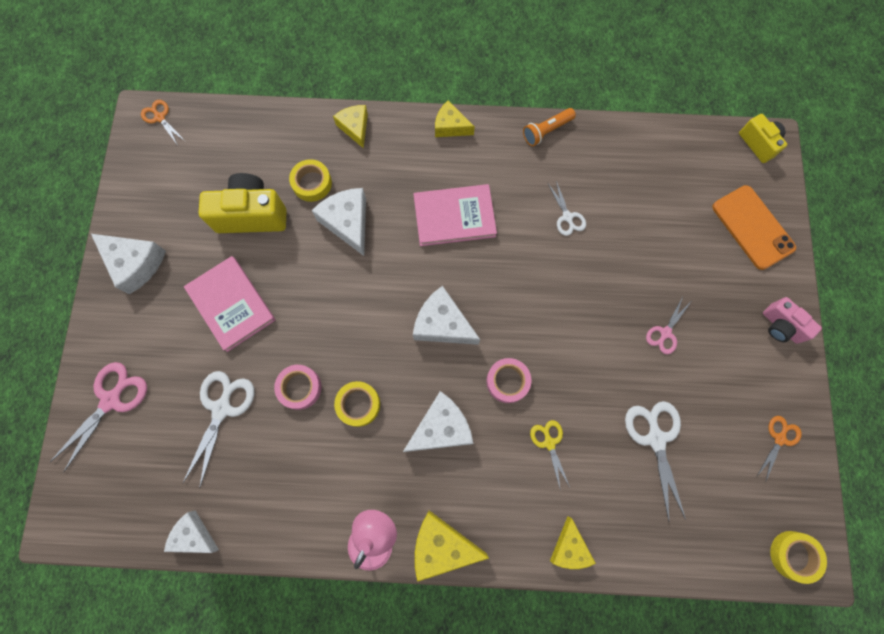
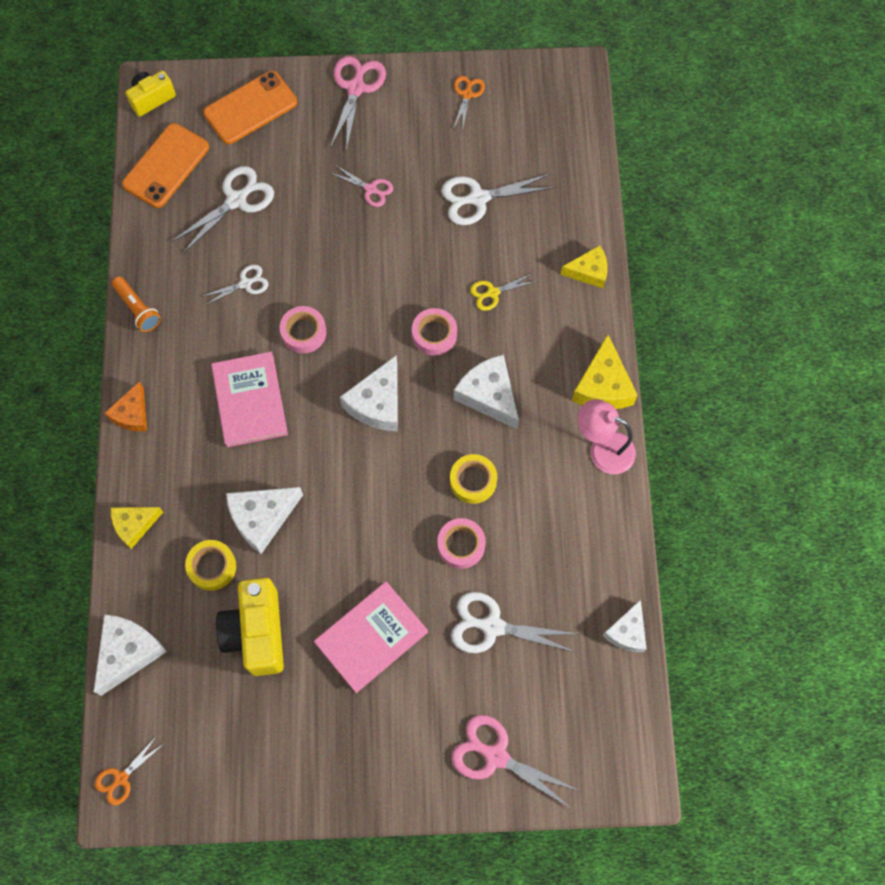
camera: 95 degrees left, 5 degrees down
(135, 263) = (327, 765): white cheese -> white cheese (128, 652)
(450, 126) = (132, 414): yellow cheese -> orange cheese
(516, 264) = (303, 332): none -> pink tape
(652, 212) = (236, 200): none -> white scissors
(687, 154) = (166, 166): none -> orange phone
(779, 439) = (467, 95): orange scissors -> orange scissors turned 75 degrees clockwise
(780, 326) = (356, 88): pink camera -> pink scissors
(793, 555) = (570, 89): yellow tape -> none

